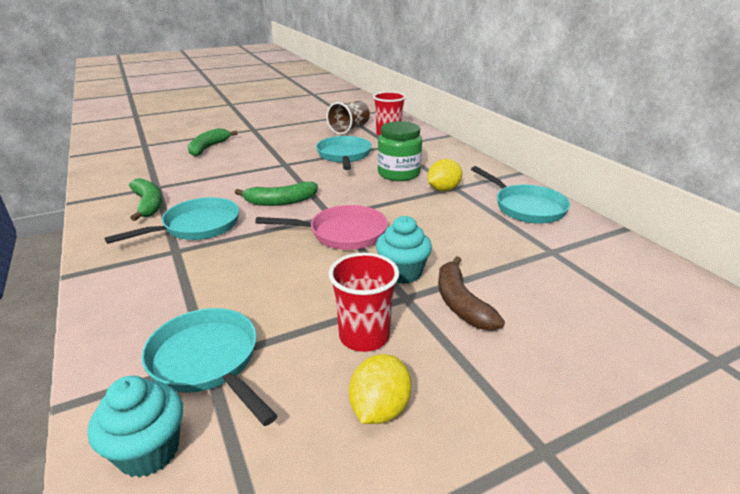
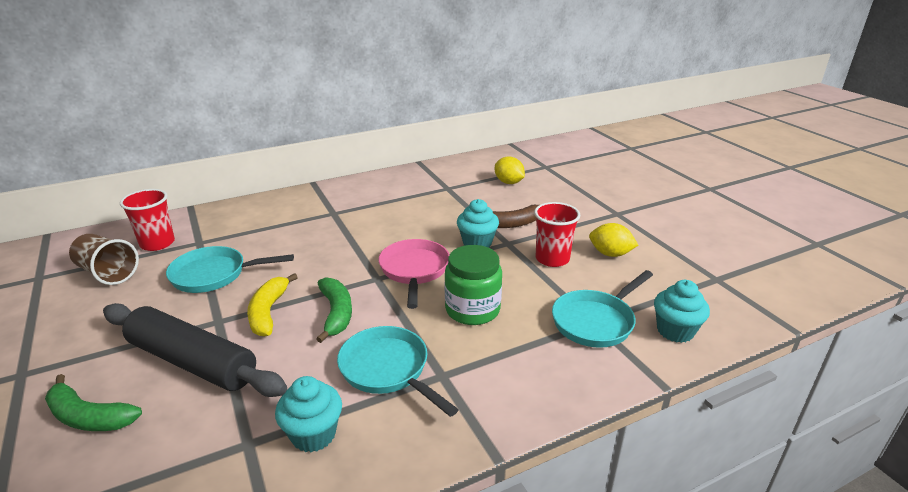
camera: 90 degrees left, 0 degrees up
(148, 205) = (313, 434): green banana -> turquoise cupcake
(243, 163) = (192, 361): none -> black rolling pin
(290, 178) = (268, 312): none -> yellow banana
(398, 174) = (288, 240): green jar -> green jar (472, 310)
(443, 189) = (336, 218): yellow lemon -> yellow lemon (508, 182)
(525, 207) = (380, 188): turquoise pan -> none

